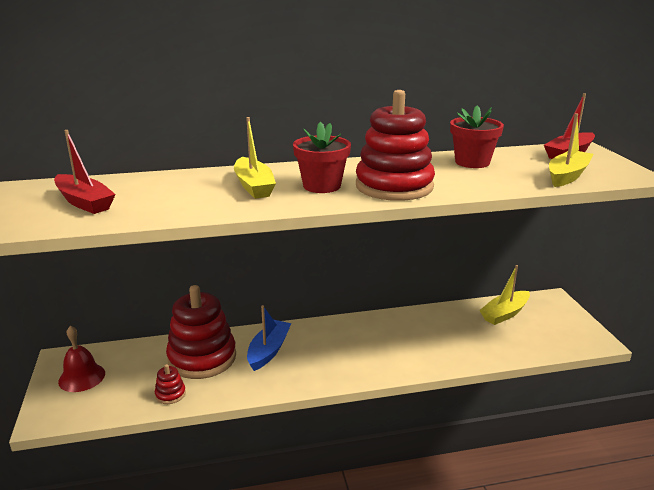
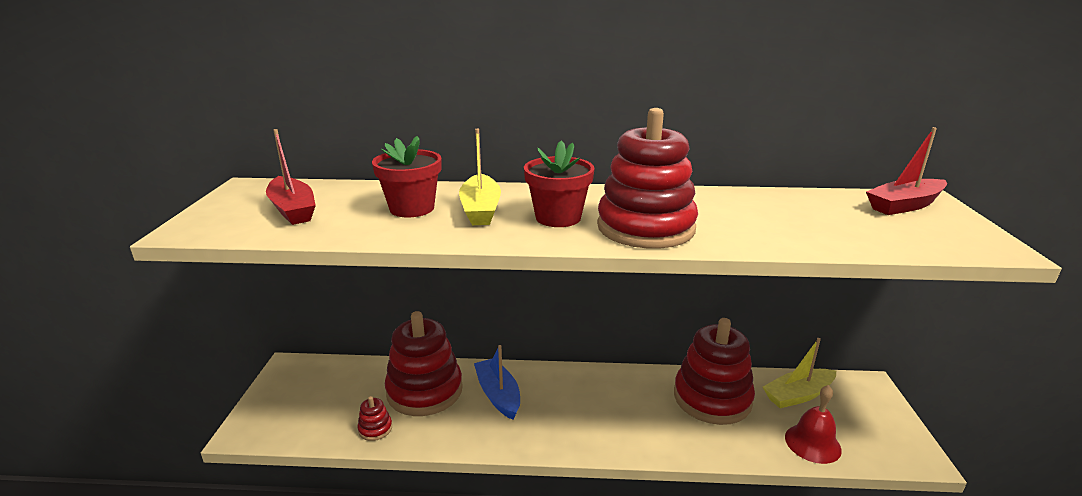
camera: 15 degrees right, 0 degrees up
(82, 377) = (298, 391): red bell -> red bell (812, 443)
(269, 351) = (498, 395): blue boat -> blue boat turned 60 degrees counterclockwise
(442, 326) = (712, 398): none -> red stacking toy
(472, 162) = (763, 205): red flower pot -> red flower pot (412, 208)
(567, 176) = (889, 237): yellow boat -> none

